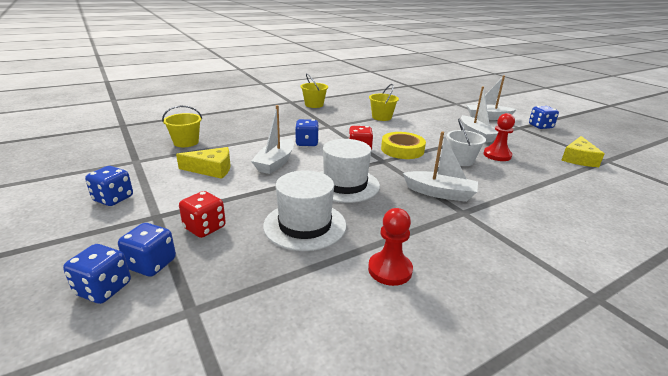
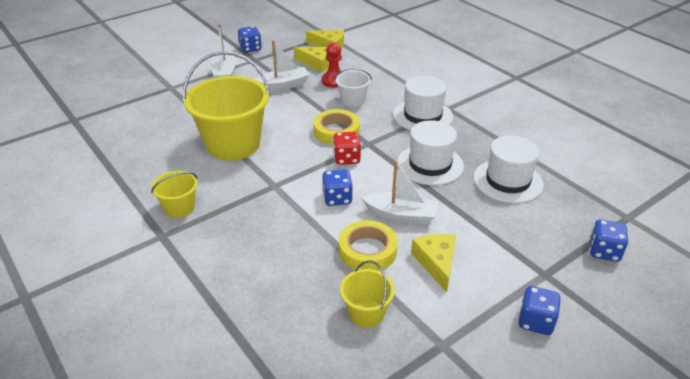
camera: 95 degrees left, 10 degrees up
(103, 289) = (642, 266): blue dice -> none
(205, 228) = (544, 236): red dice -> none
(243, 148) = (367, 250): none -> yellow tape
(381, 117) = (233, 144): yellow bucket -> yellow bucket, size x2.05
(390, 270) = (536, 141): red pawn -> none
(440, 193) = (423, 115): white boat -> white hat
(531, 150) = (317, 63): none -> yellow cheese

